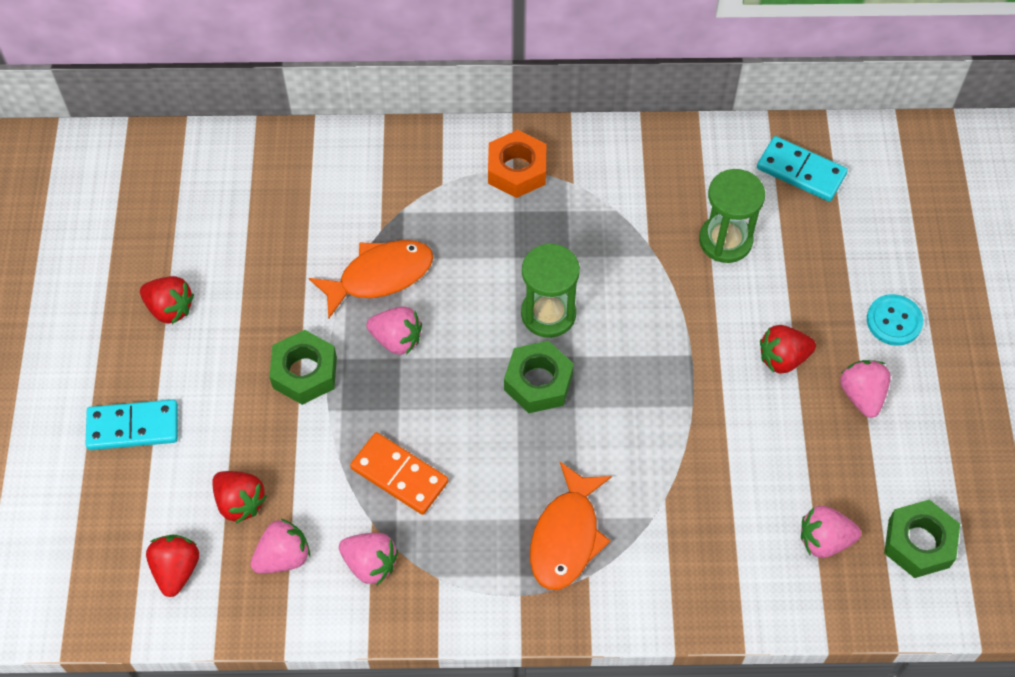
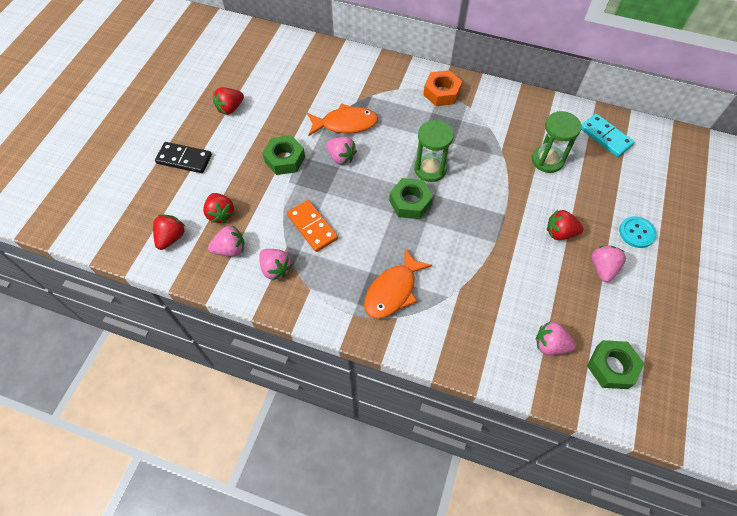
camera: 20 degrees right, 0 degrees up
(133, 427) = (184, 159): turquoise domino -> black domino
(170, 308) = (230, 108): red strawberry -> red strawberry turned 90 degrees clockwise

